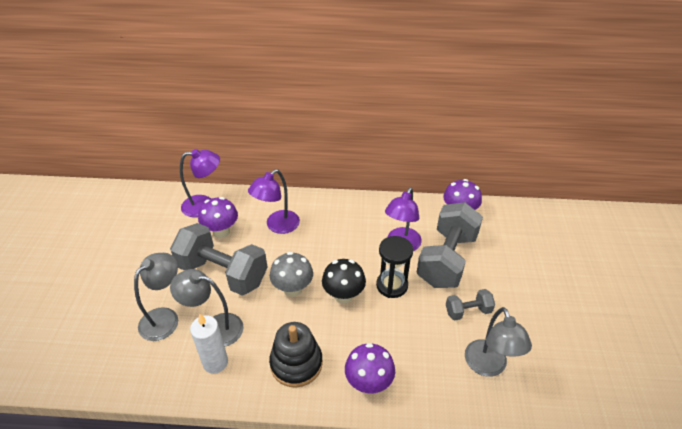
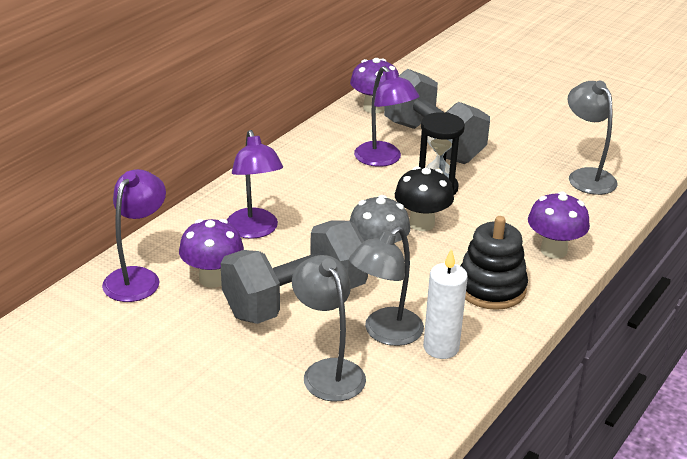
camera: 60 degrees left, 10 degrees down
(468, 311) = (512, 159): grey dumbbell -> none
(488, 366) = (586, 176): grey lamp -> grey lamp turned 135 degrees counterclockwise

